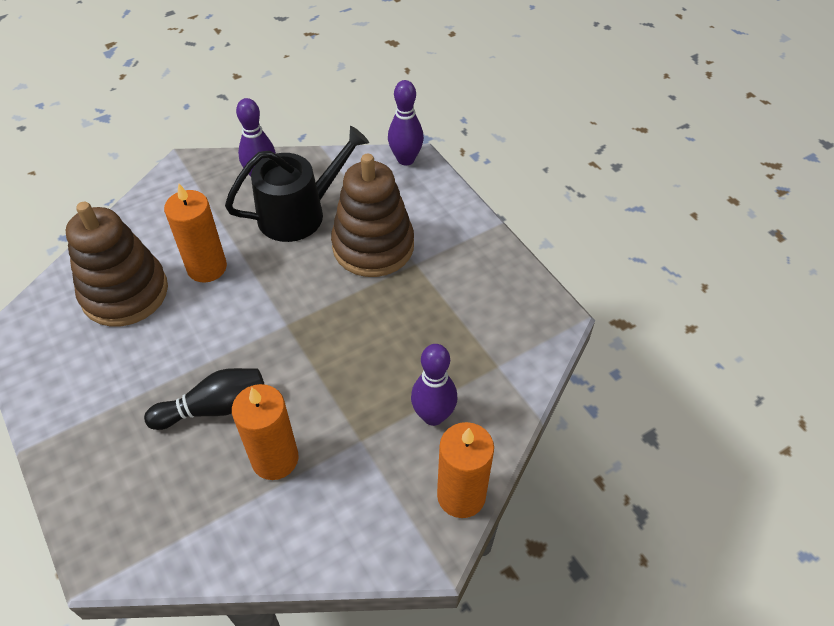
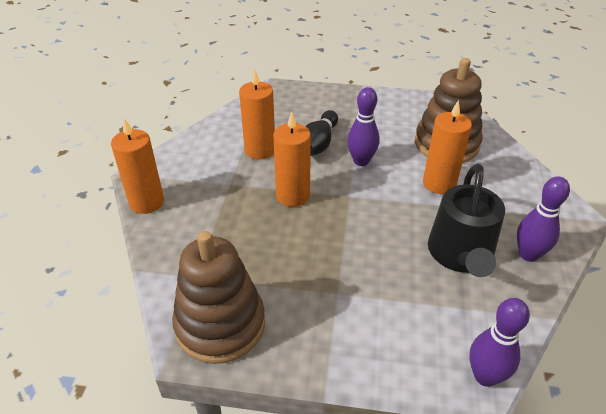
camera: 130 degrees right, 10 degrees down
(327, 369) = (293, 195): none -> orange candle
(373, 246) = (381, 278): brown stacking toy -> brown stacking toy (220, 324)
(433, 416) = (204, 221): purple bowling pin -> purple bowling pin (361, 161)

